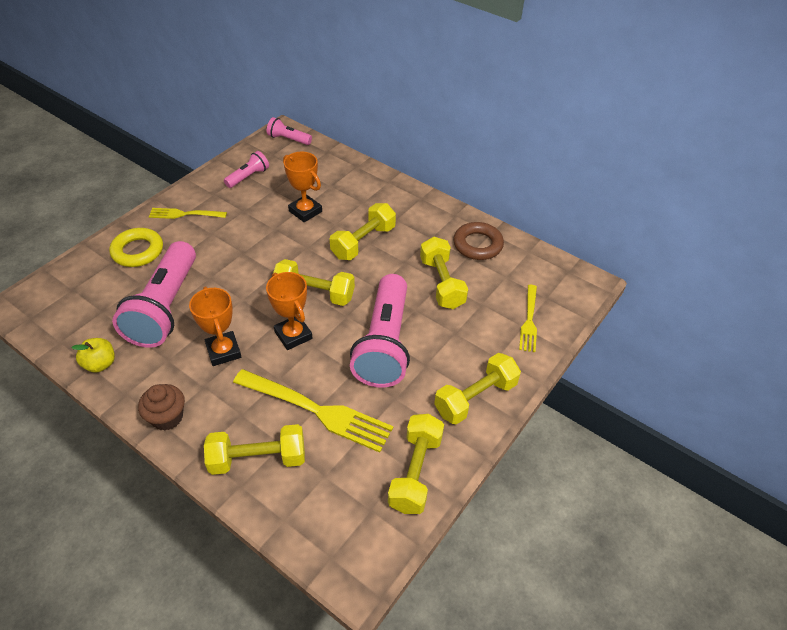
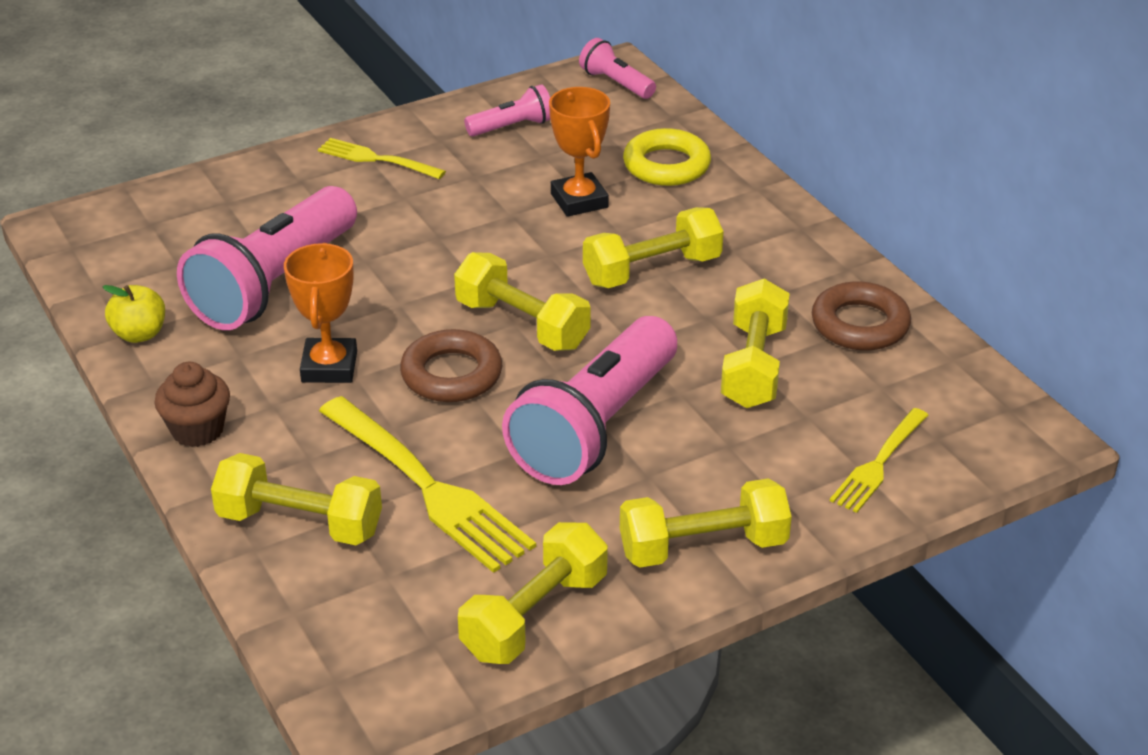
camera: 25 degrees right, 10 degrees down
(138, 251) = (275, 195): yellow ring -> yellow ring (666, 165)
(293, 335) = (451, 374): orange trophy -> brown ring

